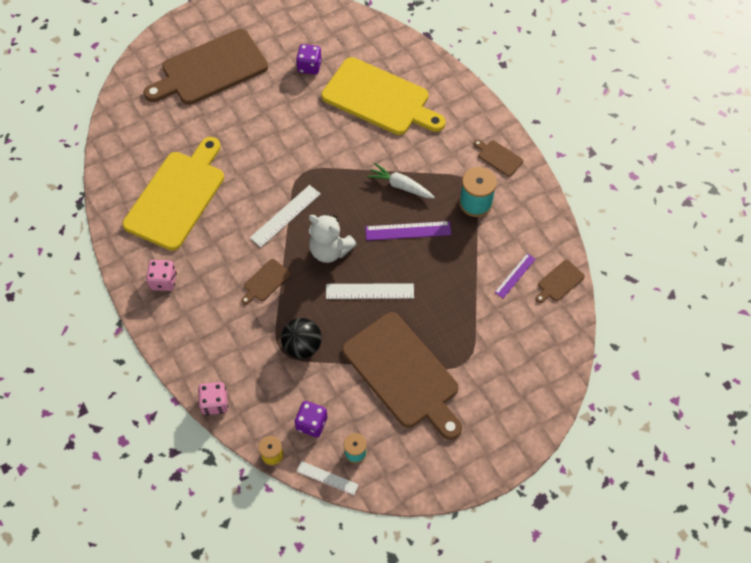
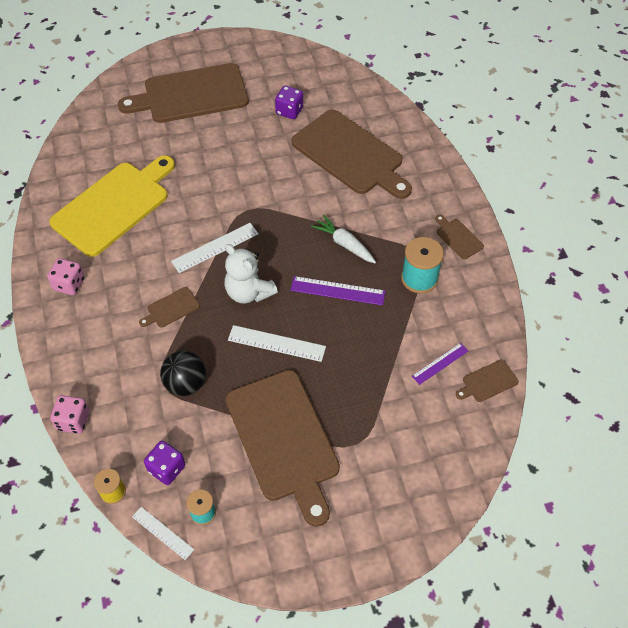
camera: 15 degrees right, 5 degrees down
(379, 98) = (350, 154): yellow cutting board -> brown cutting board

